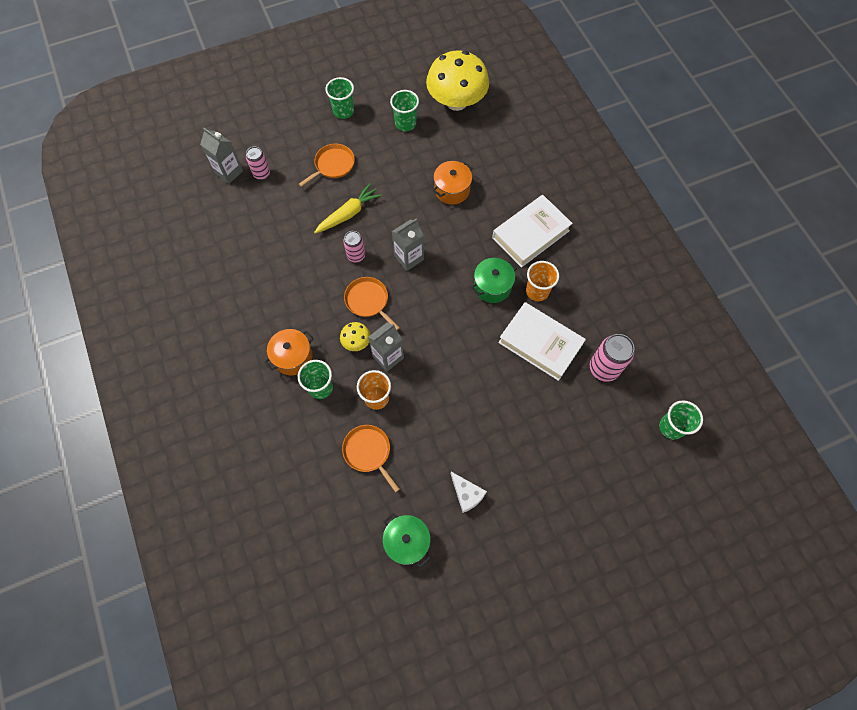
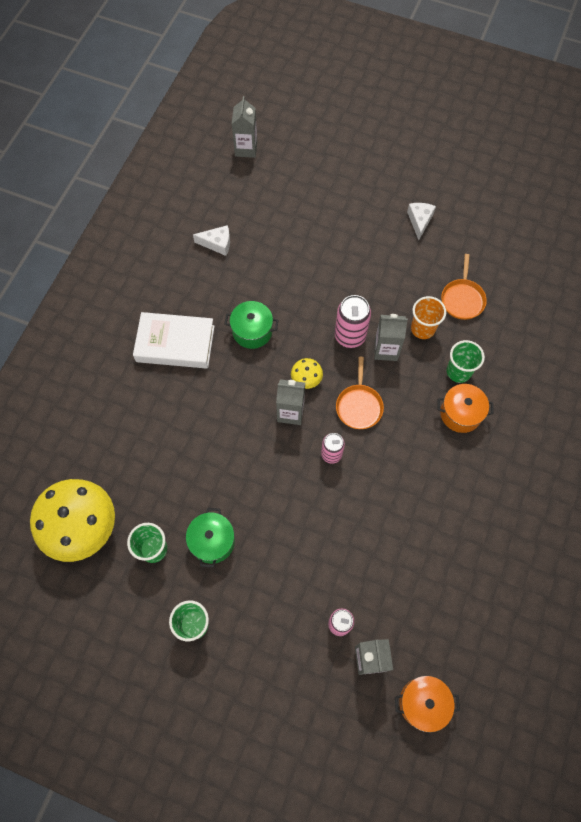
camera: 135 degrees left, 0 degrees up
(333, 165) = (264, 567): orange pan -> none
(348, 214) = (299, 501): yellow carrot -> none
(356, 342) = (399, 382): yellow mushroom -> yellow mushroom (306, 379)
(407, 541) = (485, 228): green pot -> green pot (212, 541)
(452, 190) = (190, 440): orange pot -> orange pot (423, 703)
(537, 291) = (224, 298): orange cup -> none
(540, 343) = (266, 263): white book -> none
(591, 326) = (217, 243): none -> white cheese
(603, 368) = (243, 213): pink can -> pink can (350, 336)
(671, 427) = (246, 149): green cup -> grey carton

